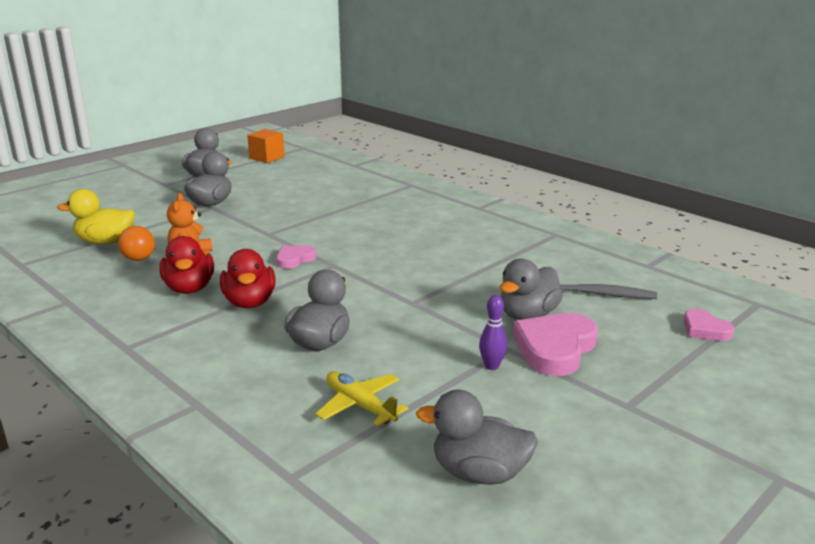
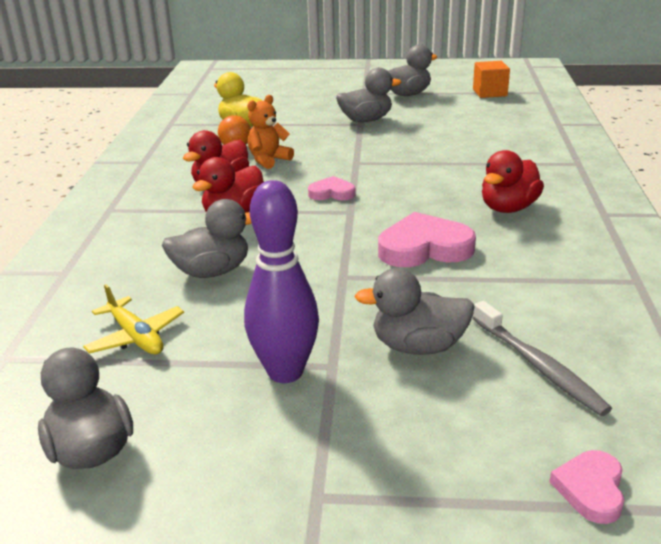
camera: 50 degrees right, 5 degrees up
(359, 405) = (136, 337): yellow plane -> yellow plane turned 135 degrees clockwise
(424, 224) = (508, 208): none -> red duck
(492, 366) = (285, 372): purple bowling pin -> purple bowling pin, size x2.12
(555, 348) = (373, 394): pink heart -> pink heart (424, 248)

